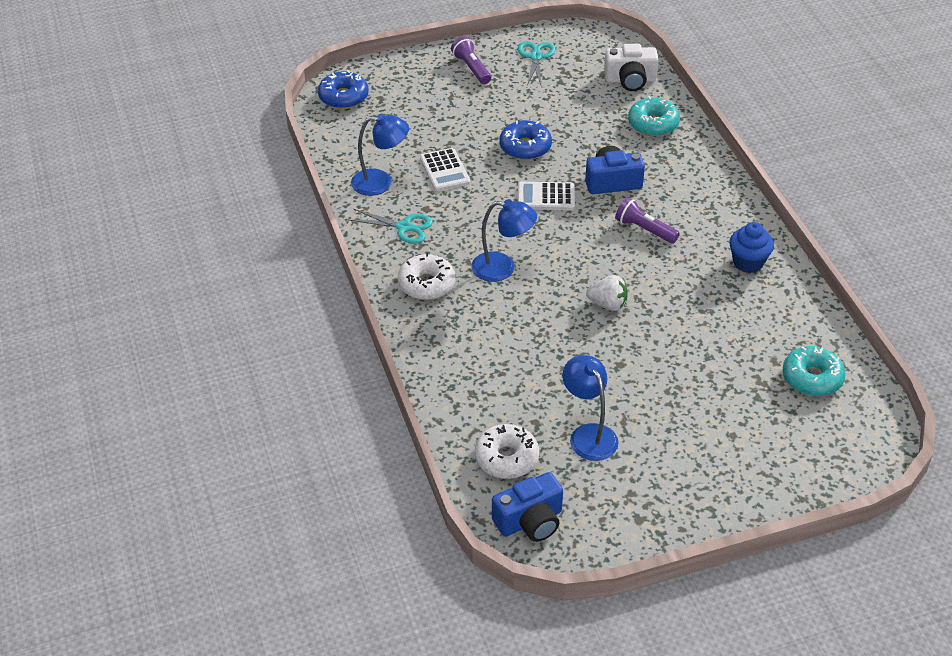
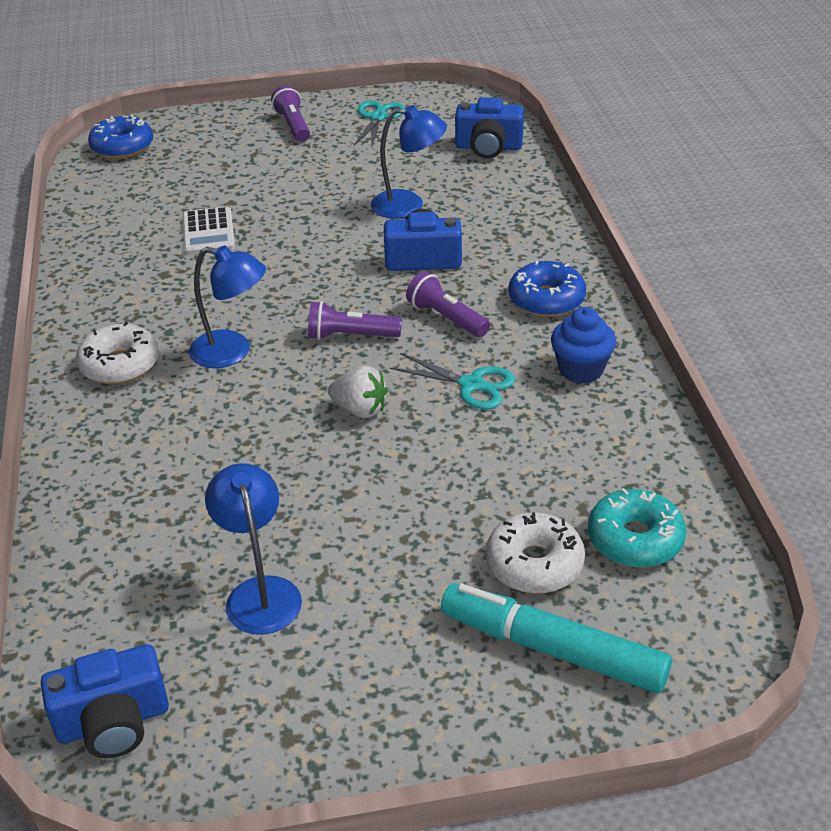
camera: 10 degrees right, 5 degrees down
(380, 182) = (120, 240): blue lamp -> blue lamp (408, 205)
(404, 227) = (124, 294): turquoise scissors -> turquoise scissors (471, 385)
(506, 458) = (121, 617): white donut -> white donut (534, 564)
(525, 147) = (324, 212): blue donut -> blue donut (546, 299)
(546, 197) = (327, 270): white calculator -> none
(582, 249) = (351, 336): none -> purple flashlight
(630, 80) = (488, 147): white camera -> blue camera
(653, 124) = (501, 196): turquoise donut -> none
(779, 451) = (552, 649): none -> turquoise marker

